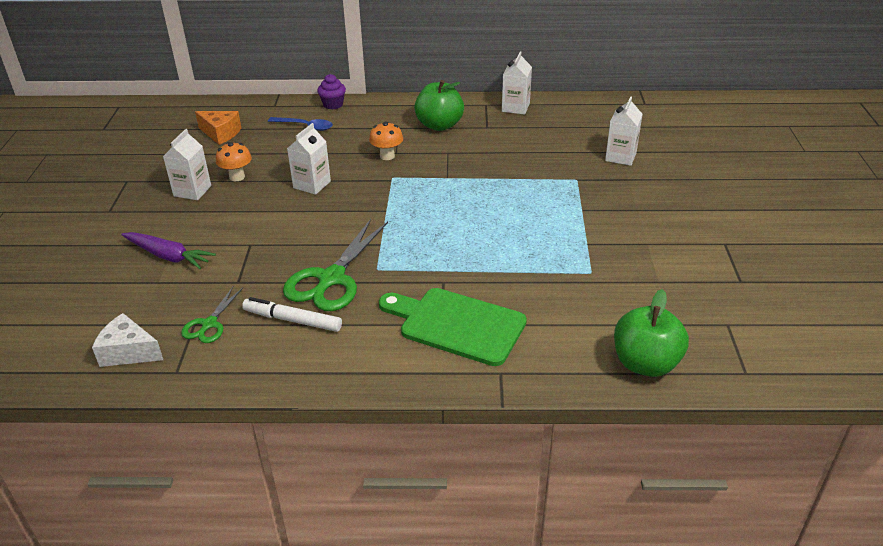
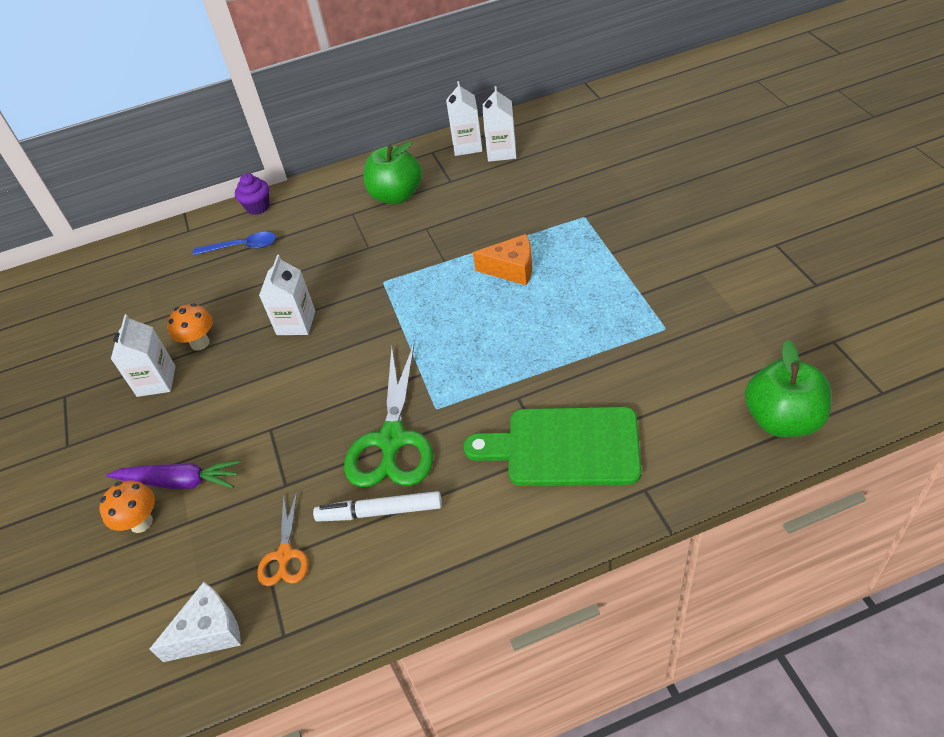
camera: 15 degrees left, 10 degrees up
(129, 352) = (209, 632): white cheese -> white cheese turned 150 degrees clockwise
(209, 324) = (285, 555): green scissors -> orange scissors
(221, 133) = (145, 290): orange cheese -> orange cheese (512, 269)
(387, 156) = (361, 255): orange mushroom -> orange mushroom (141, 522)
(620, 157) = (613, 173): white carton -> white carton (501, 152)

